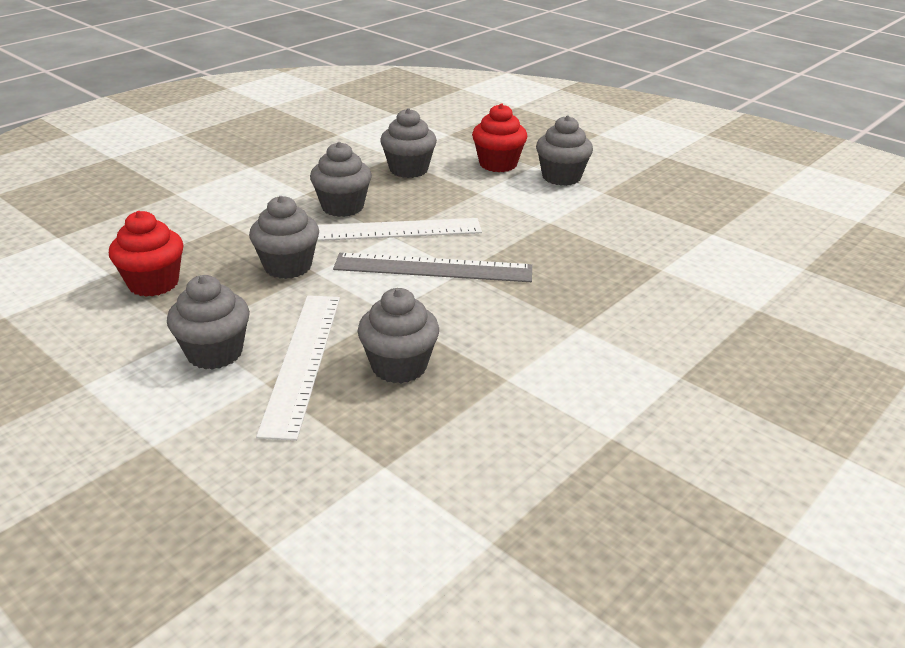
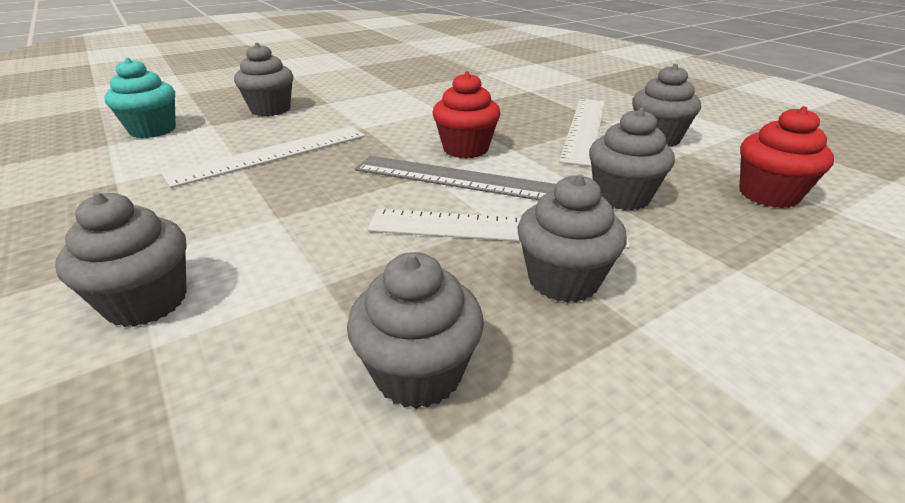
camera: 165 degrees left, 0 degrees up
(399, 366) = (512, 120): grey cupcake -> grey cupcake (270, 109)
(498, 164) = (217, 363): red cupcake -> red cupcake (465, 149)
(629, 274) = (271, 154): none -> white ruler
(801, 291) = (153, 130): none -> turquoise cupcake

